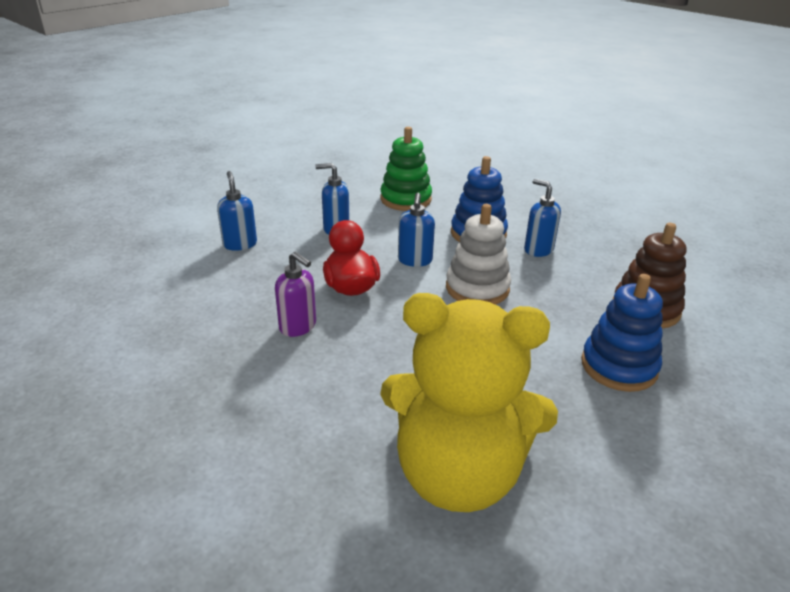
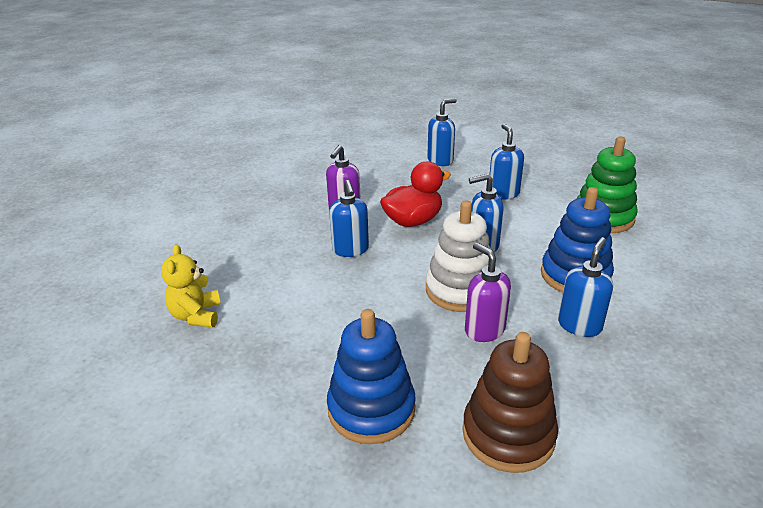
camera: 75 degrees right, 0 degrees up
(381, 336) = (350, 250): none -> blue soap dispenser
(458, 474) = (196, 315): yellow teddy bear -> yellow teddy bear, size x0.42
(533, 290) = (484, 330): none -> purple soap dispenser

